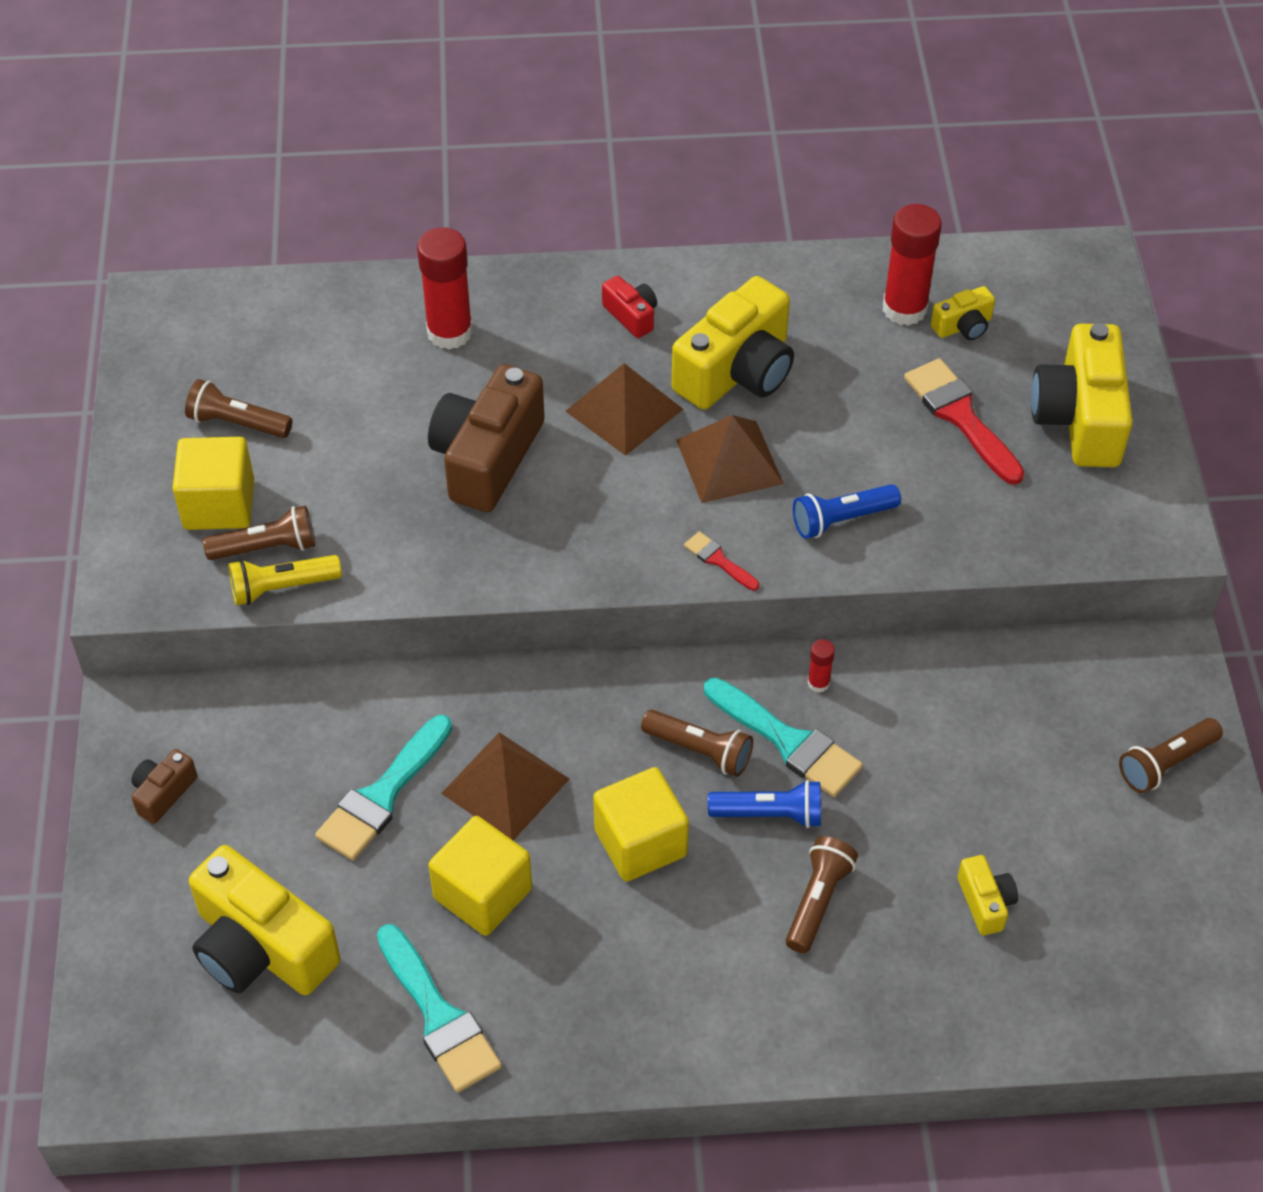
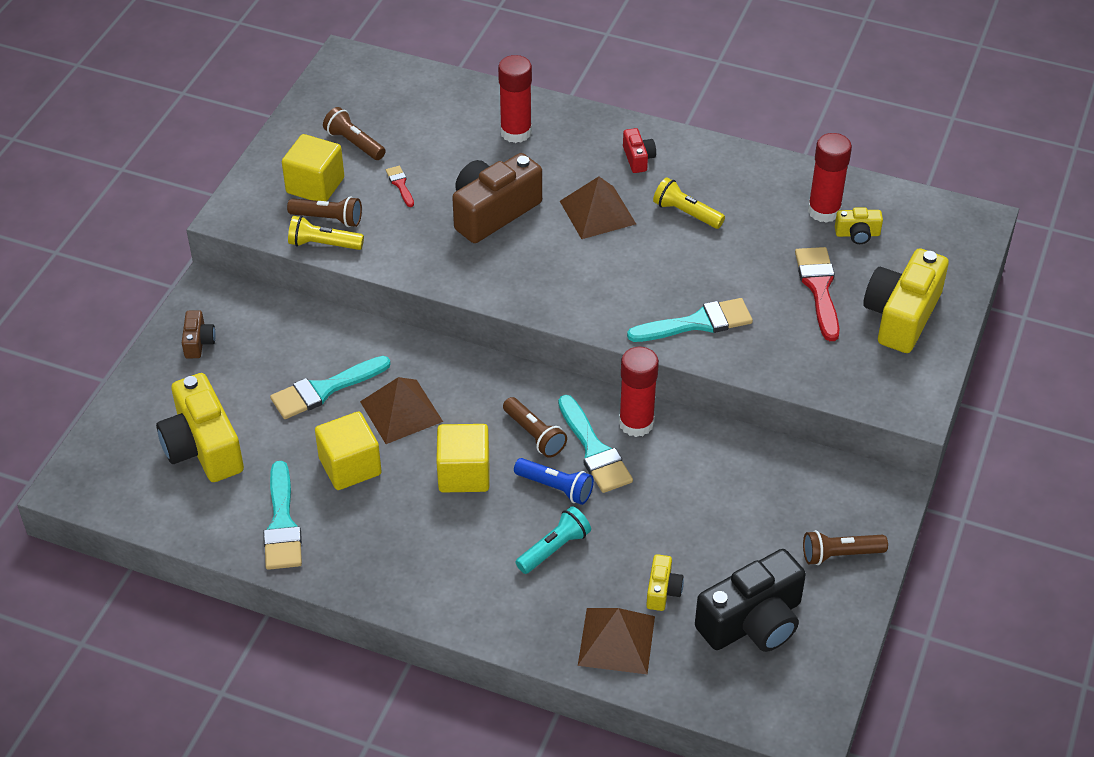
camera: 25 degrees right, 5 degrees down
(163, 793) = (198, 342): brown camera -> brown camera turned 120 degrees clockwise
(718, 560) = (601, 319): red brush -> red brush (400, 184)
(729, 461) = (646, 264): brown pyramid -> brown pyramid (616, 640)
(737, 371) = (686, 213): yellow camera -> yellow flashlight
(818, 683) = (636, 423): red glue stick -> red glue stick, size x2.20
(818, 900) = (554, 548): brown flashlight -> turquoise flashlight
(841, 520) = (697, 323): blue flashlight -> turquoise brush
(1117, 899) = (752, 622): none -> black camera

